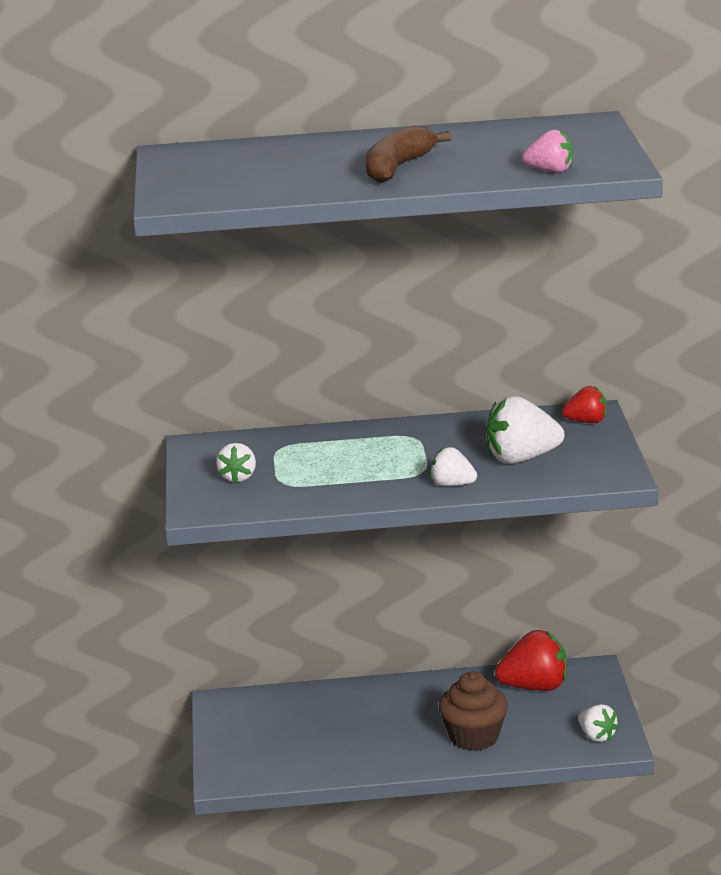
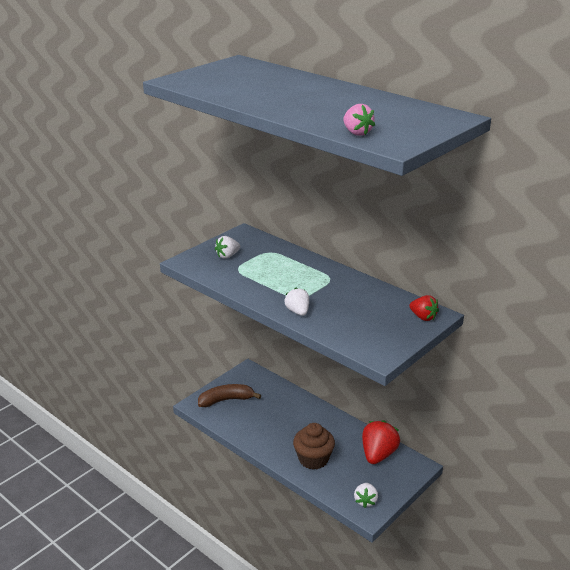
camera: 45 degrees right, 5 degrees up
(397, 168) = (297, 102): brown banana -> brown banana (226, 400)
(521, 458) = (353, 317): white strawberry -> none
(535, 687) = (378, 454): red strawberry -> red strawberry turned 105 degrees counterclockwise

